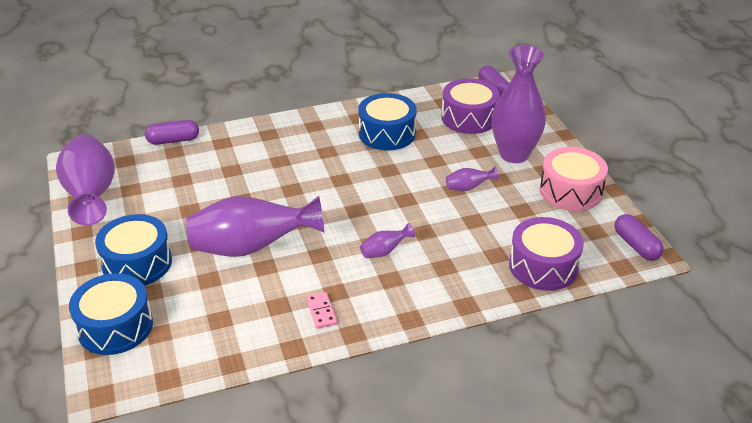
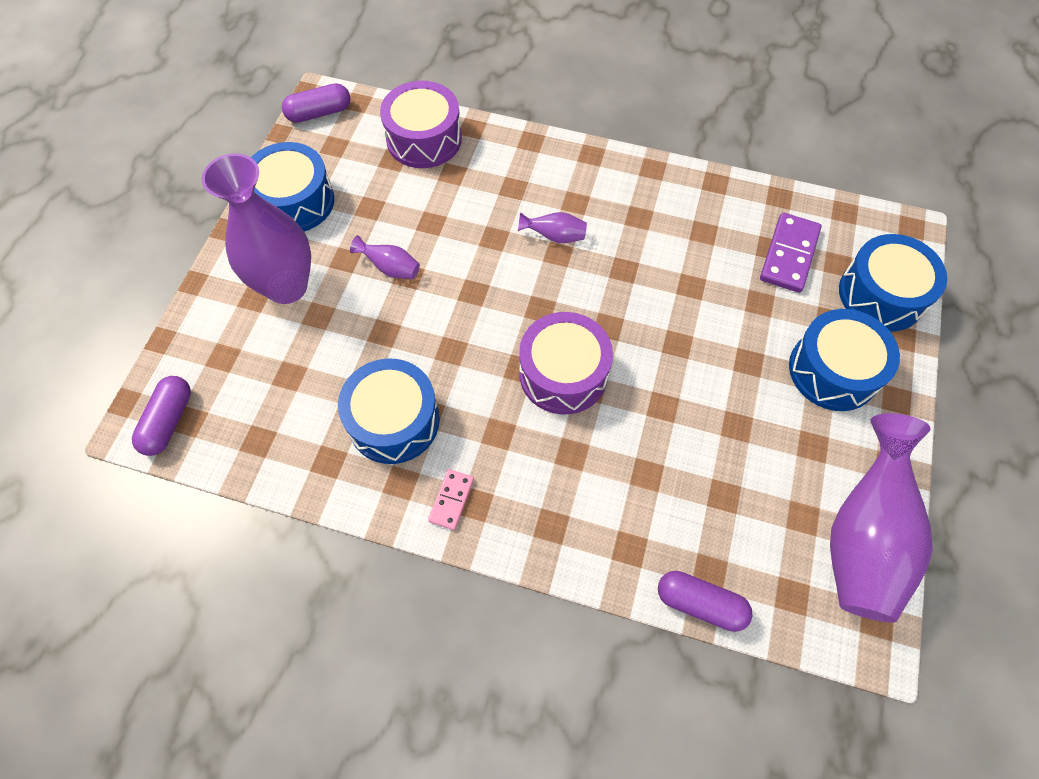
camera: 145 degrees left, 25 degrees up
(202, 321) = (789, 255): none -> purple domino
(251, 247) = (692, 320): purple vase -> none
(321, 312) = (667, 203): pink domino -> pink domino (451, 500)
(469, 118) = (263, 384): purple drum -> purple drum (563, 373)
(570, 191) = (294, 201): pink drum -> blue drum
(636, 245) = (319, 113): purple capsule -> purple capsule turned 60 degrees clockwise

